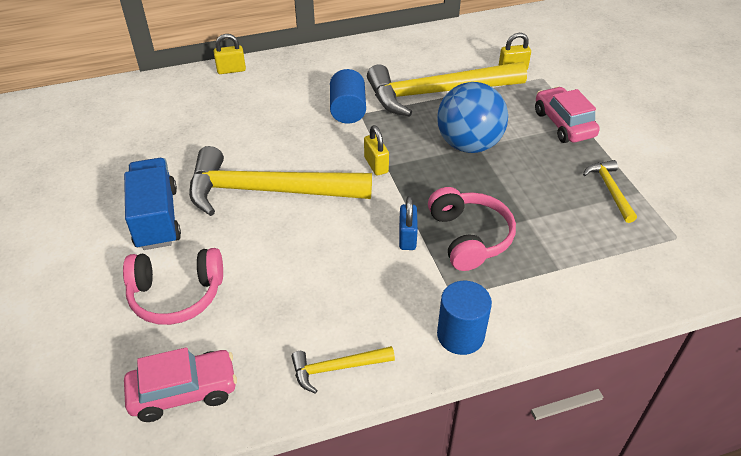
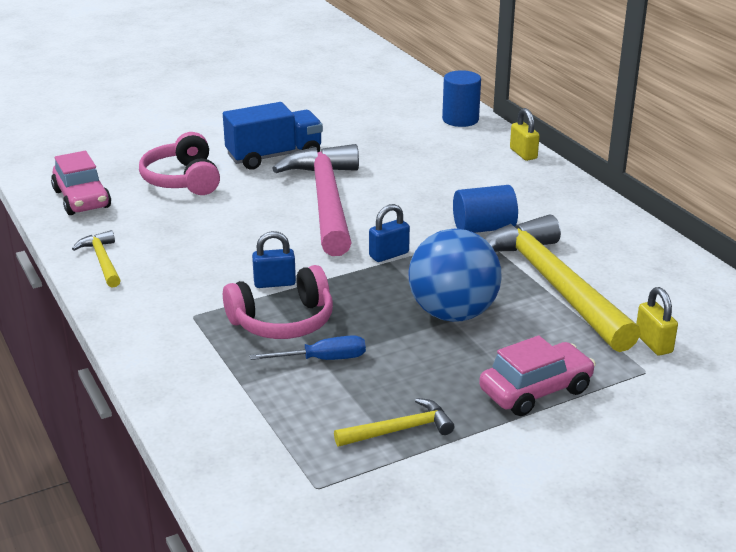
camera: 80 degrees right, 15 degrees down
(268, 191) = (326, 200): yellow hammer -> pink hammer
(376, 165) = (389, 255): yellow padlock -> blue padlock
(460, 335) = (140, 322): blue cylinder -> blue cylinder (460, 119)
(525, 219) = (323, 359): none -> blue screwdriver

